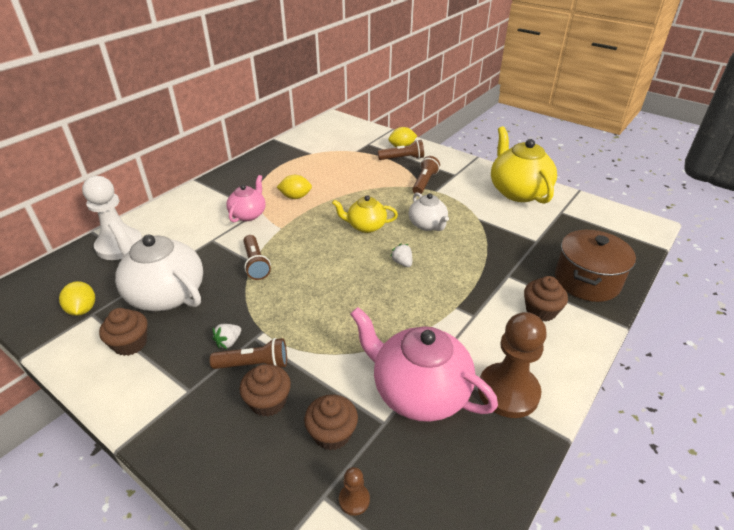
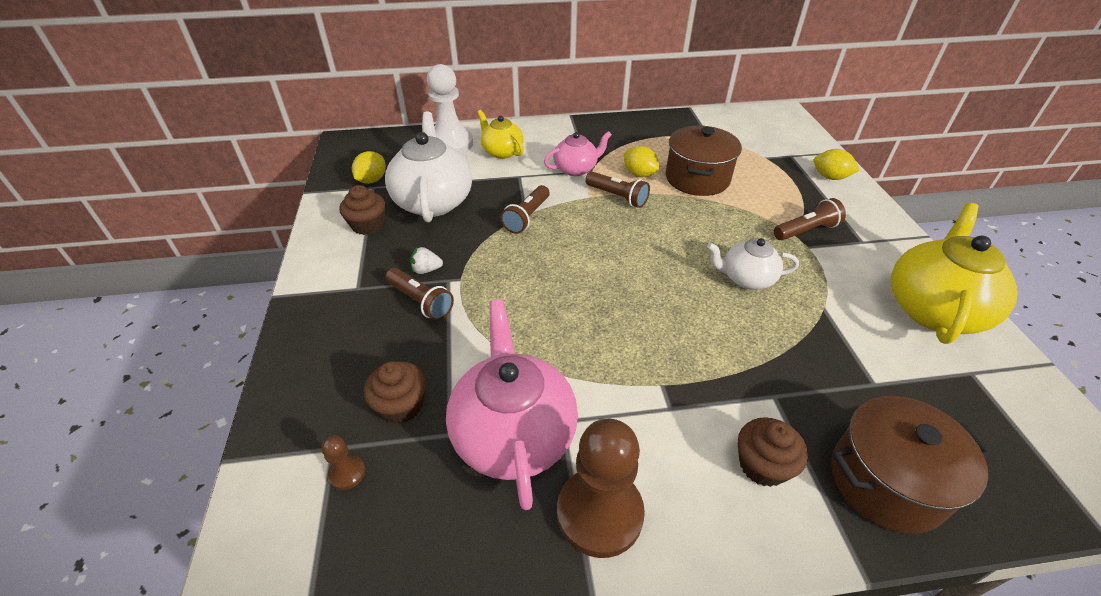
camera: 45 degrees right, 5 degrees up
(268, 401) = (393, 339): brown cupcake -> none
(334, 182) = (697, 178): none -> brown pot
(366, 226) = (673, 241): yellow teapot -> yellow teapot (502, 152)
(402, 158) = (813, 190): brown flashlight -> brown flashlight (617, 197)
(402, 263) = (663, 300): white strawberry -> none
(427, 225) = (746, 278): white teapot -> white teapot turned 75 degrees clockwise

